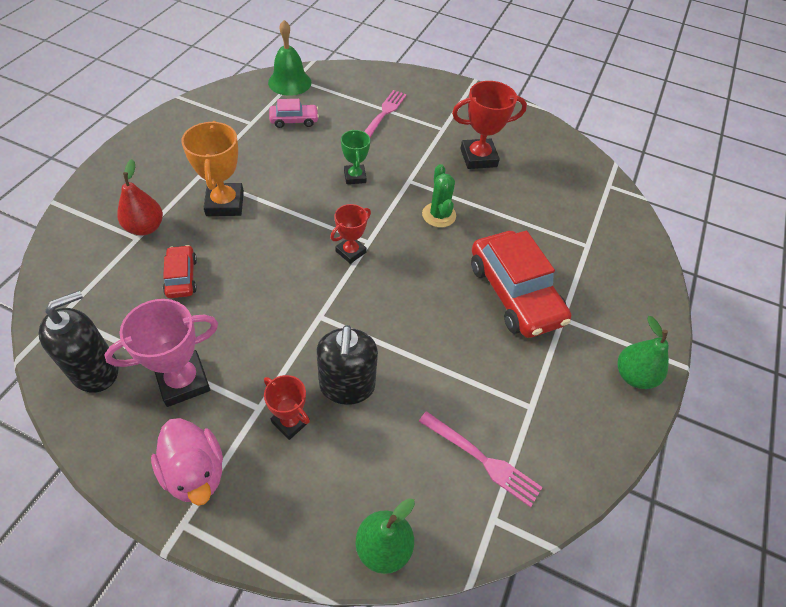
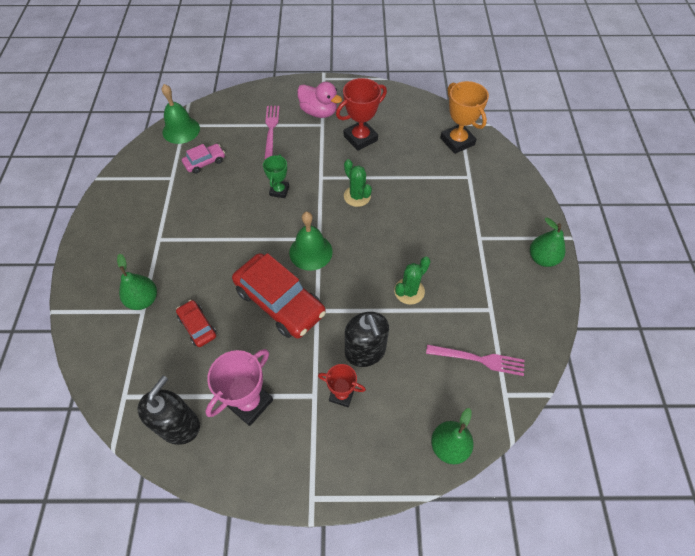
camera: 20 degrees left, 5 degrees up
(145, 227) = (143, 300): red pear -> green pear
(195, 472) = (298, 460): pink duck -> pink duck (319, 112)
(225, 203) = (193, 254): orange trophy -> orange trophy (457, 141)
(350, 252) = (310, 252): red trophy -> green bell
(355, 177) = (279, 191): green trophy -> green trophy turned 45 degrees clockwise
(440, 341) = (409, 291): none -> green cactus
(514, 293) = (439, 233): red car -> red car (280, 302)

